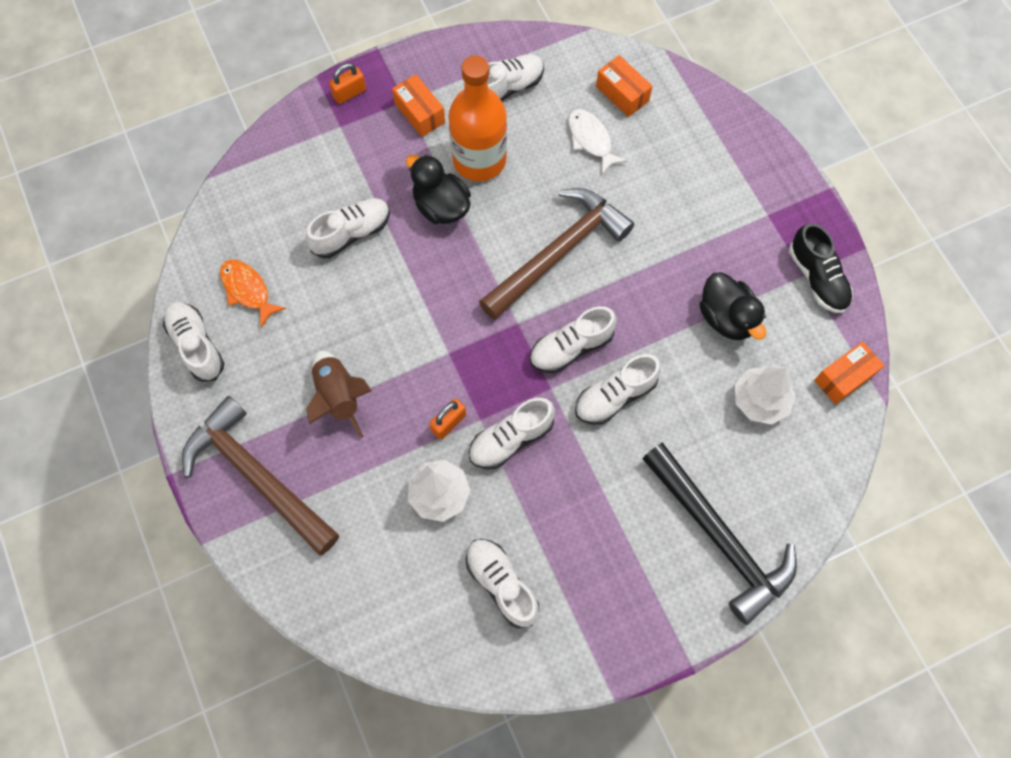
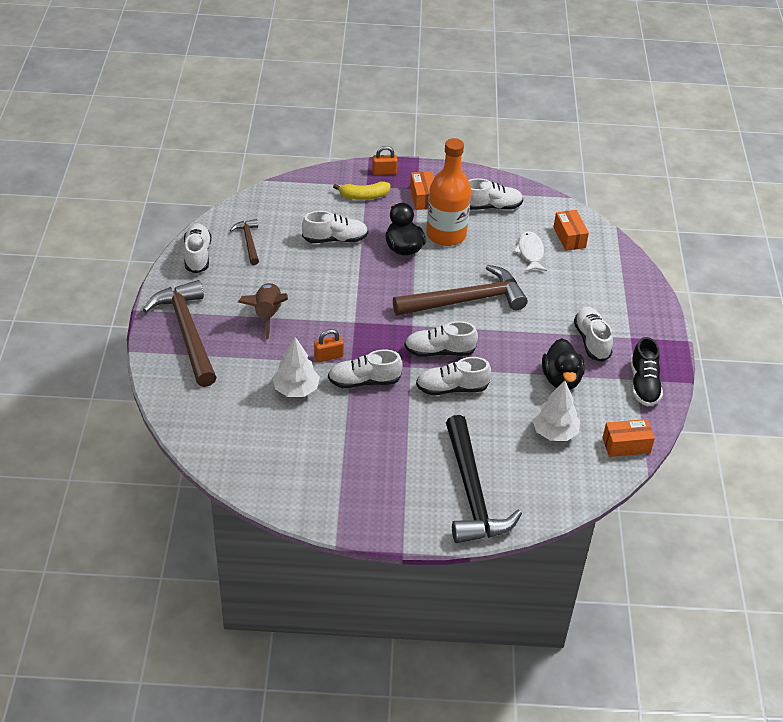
camera: 25 degrees right, 25 degrees down
(247, 290) = (249, 241): orange fish -> brown hammer
(347, 145) = (364, 196): none -> yellow banana
(501, 584) = (303, 452): white shoe -> white shoe (591, 341)

